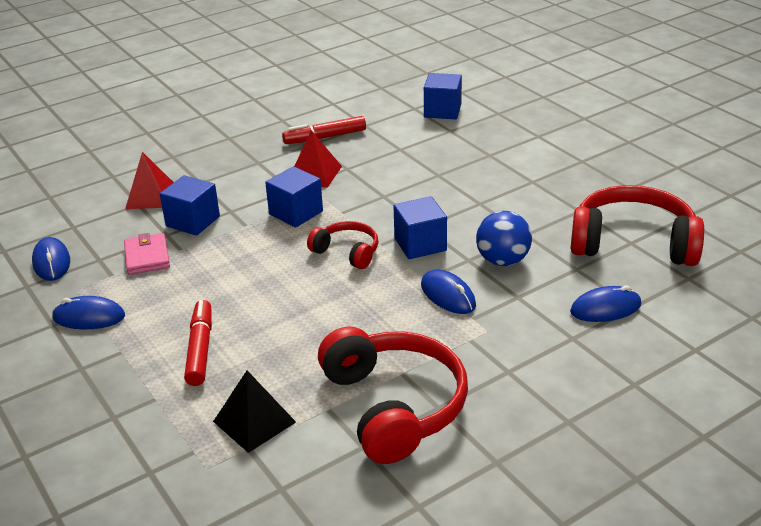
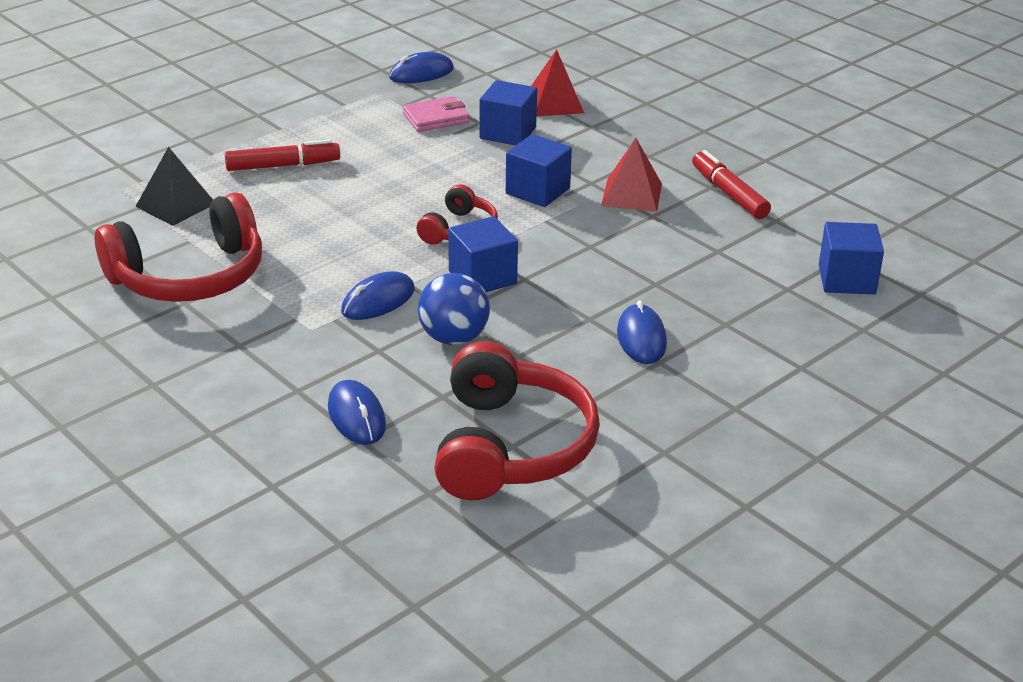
camera: 80 degrees right, 0 degrees up
(89, 317) = (332, 105): blue mouse -> blue mouse (641, 338)

